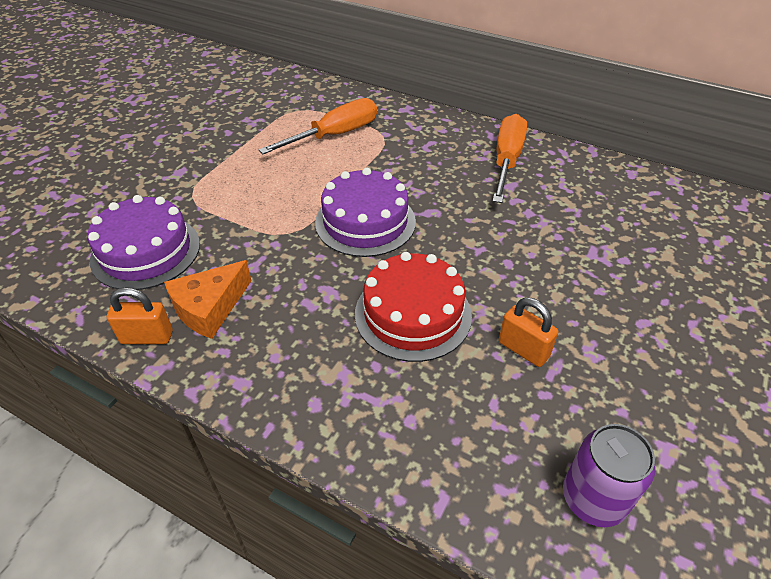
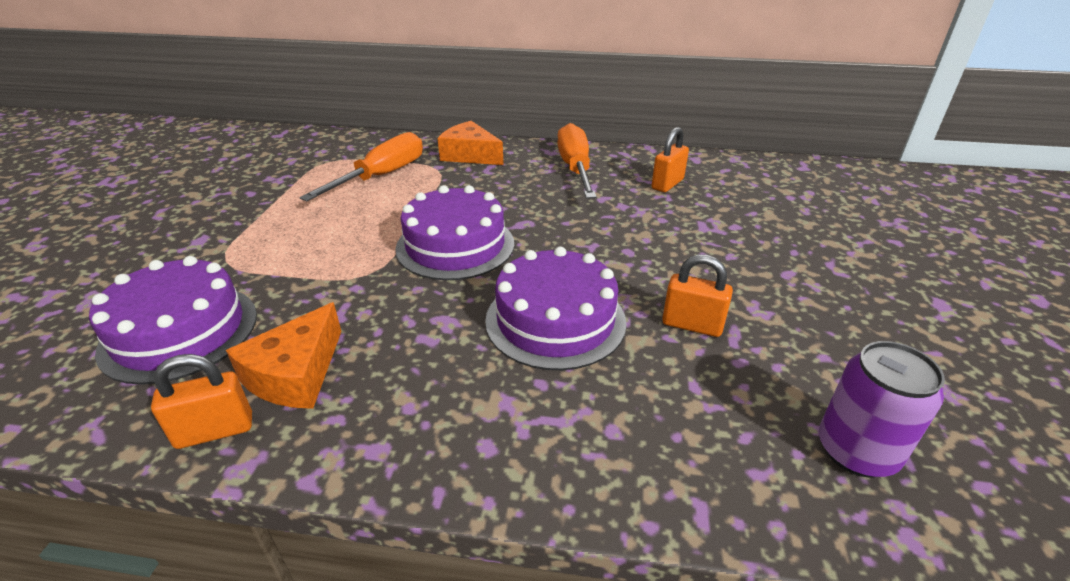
camera: 20 degrees left, 10 degrees down
(413, 314) = (555, 320): red cake -> purple cake
(418, 126) = (470, 155): none -> orange cheese
(585, 197) = (667, 184): none -> orange padlock

